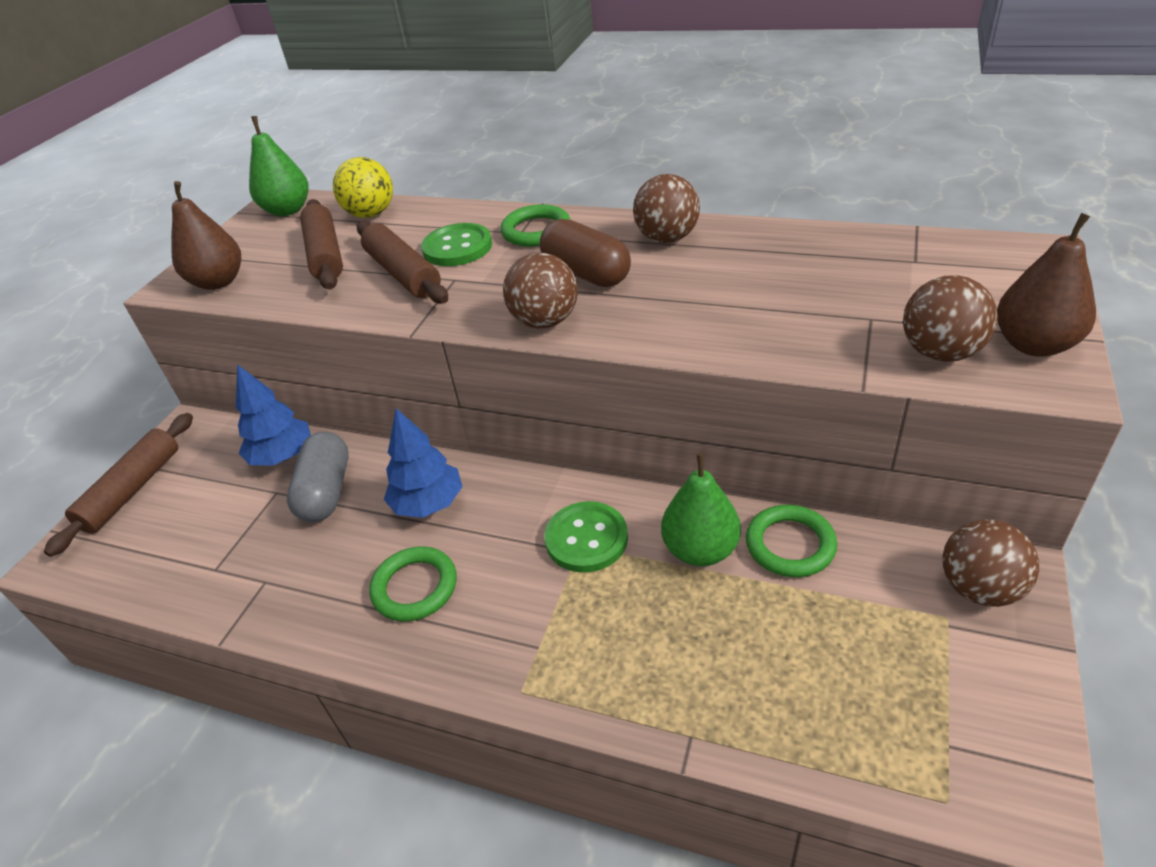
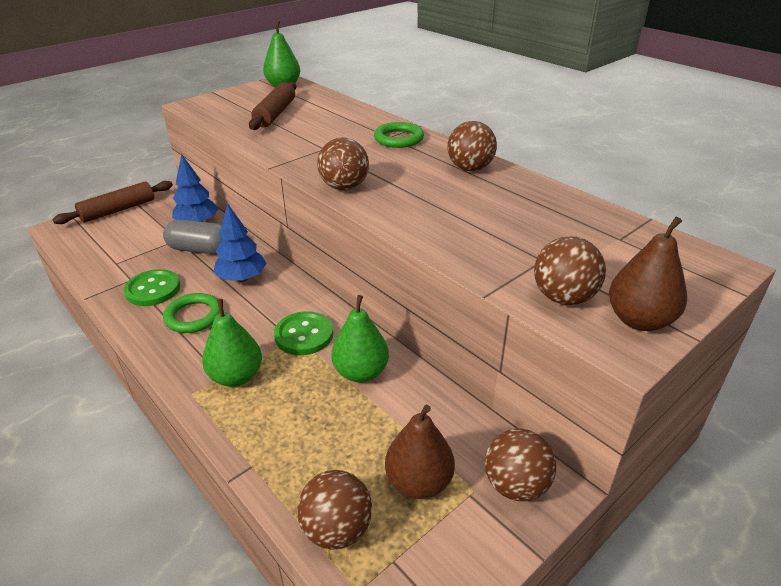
camera: 25 degrees right, 5 degrees down
(218, 282) = (211, 110): brown pear -> brown pear (419, 482)
(326, 492) = (200, 249): grey capsule -> grey capsule turned 75 degrees clockwise
(371, 214) = (322, 101): yellow ball -> none
(403, 274) = (301, 136): brown rolling pin -> none
(457, 247) = (345, 133): green button -> green button (153, 289)
(556, 636) = (236, 376): none -> green pear
(586, 273) = (398, 171): brown capsule -> none
(790, 545) = (418, 396): green ring -> none
(859, 749) = (337, 529): none -> brown ball

